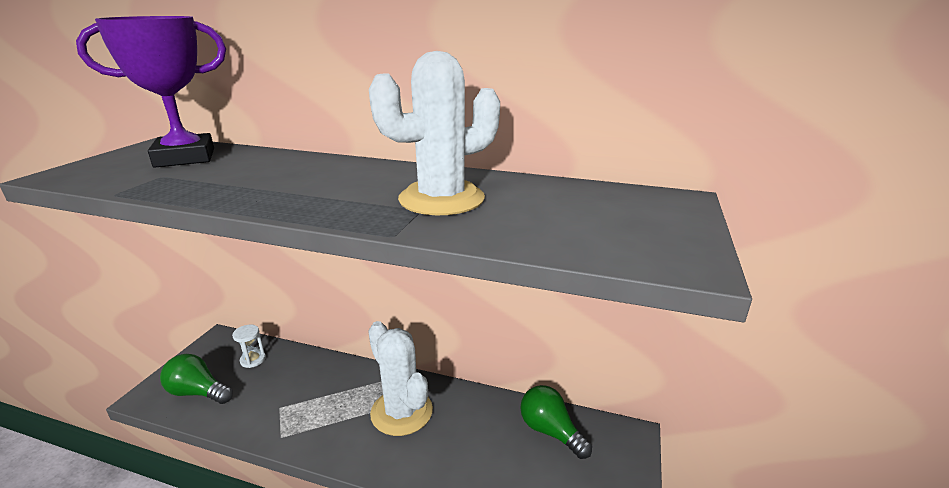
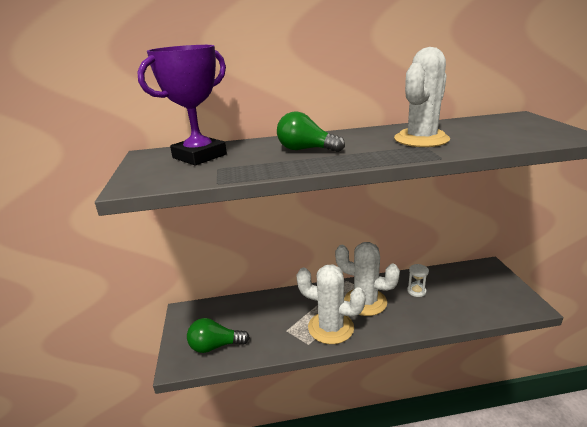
camera: 25 degrees left, 0 degrees up
(253, 360) = (230, 313): white hourglass -> white hourglass (416, 291)
(326, 427) = (331, 327): none -> white cactus
(550, 431) = (452, 279): green light bulb -> green light bulb (306, 149)

